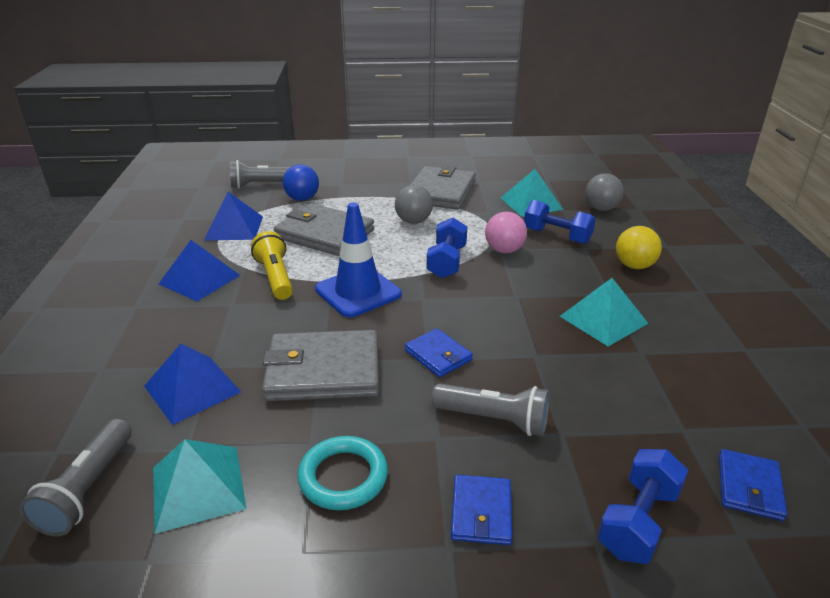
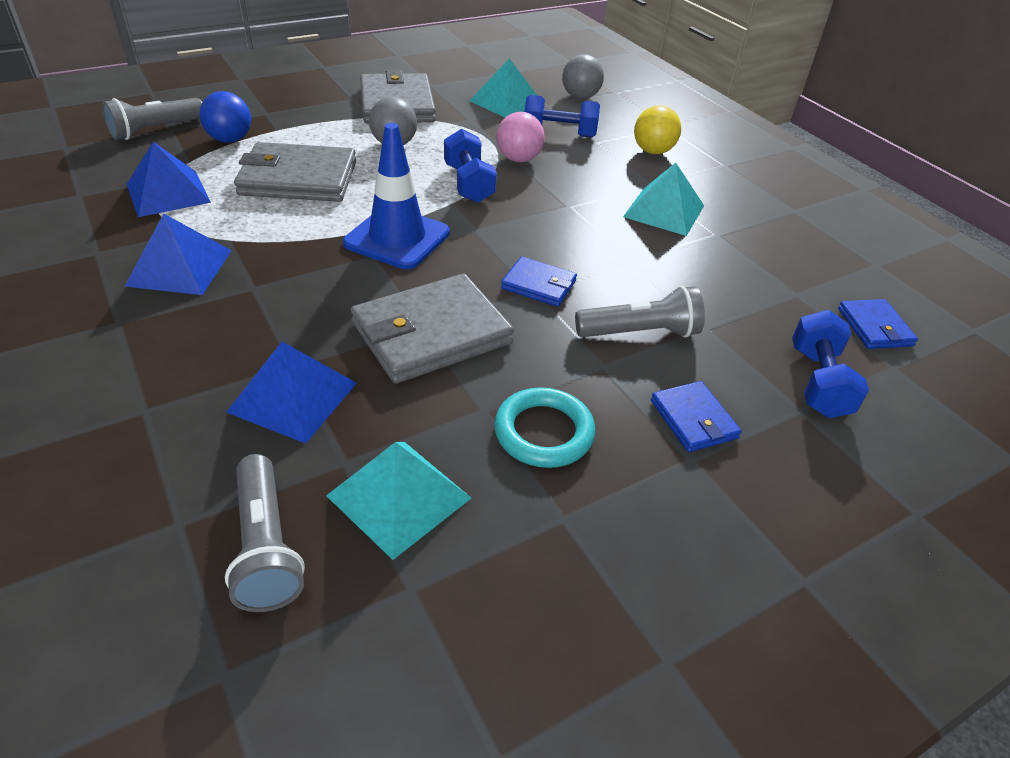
camera: 30 degrees left, 10 degrees up
(275, 277) = (281, 243): yellow flashlight -> none

